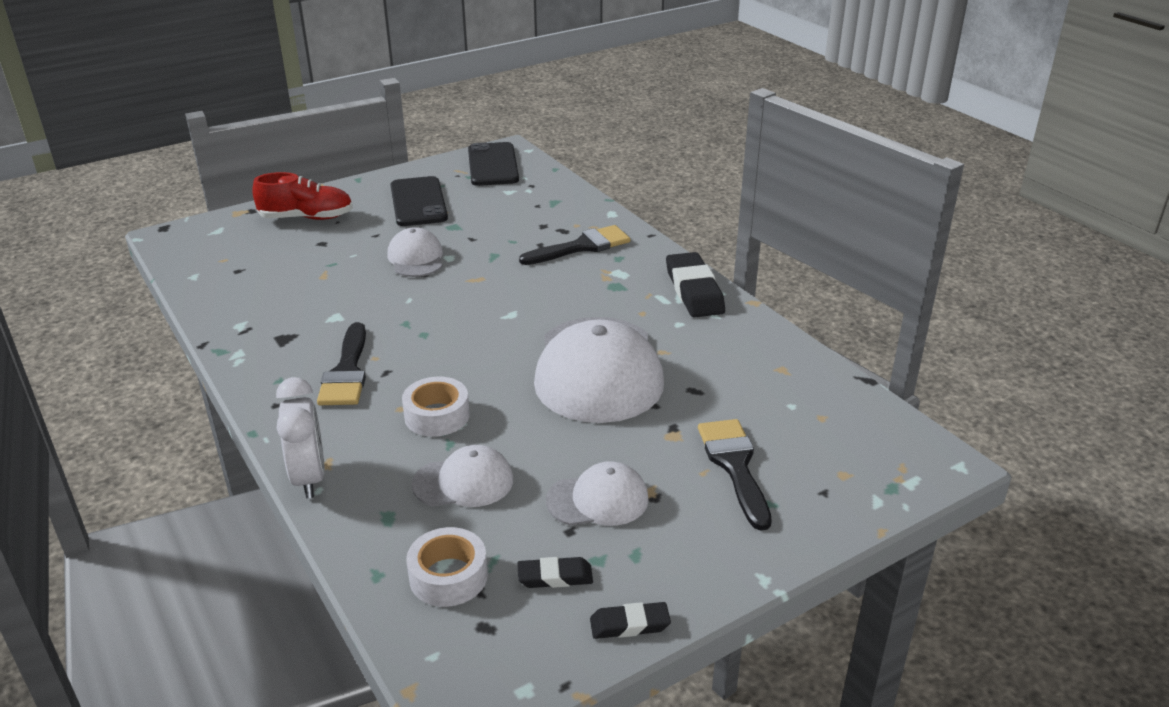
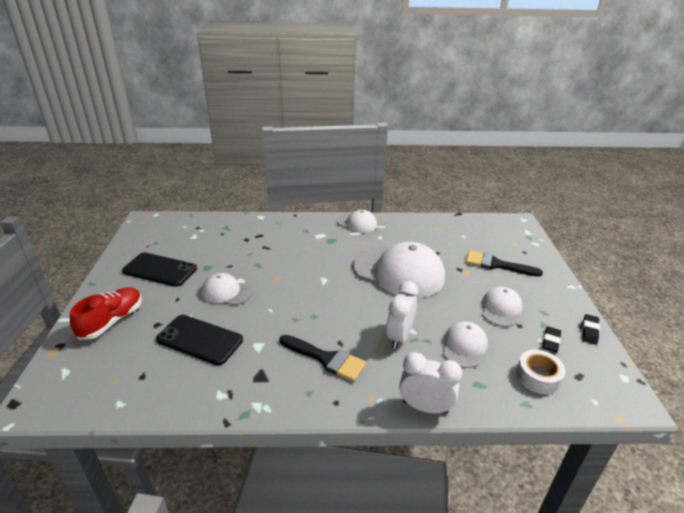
camera: 60 degrees left, 0 degrees up
(437, 415) = (399, 337): white tape -> white clock
(493, 165) = (155, 230): black phone -> black phone (200, 339)
(582, 246) = (282, 236): black brush -> none
(694, 291) = (357, 223): black eraser -> white cap

